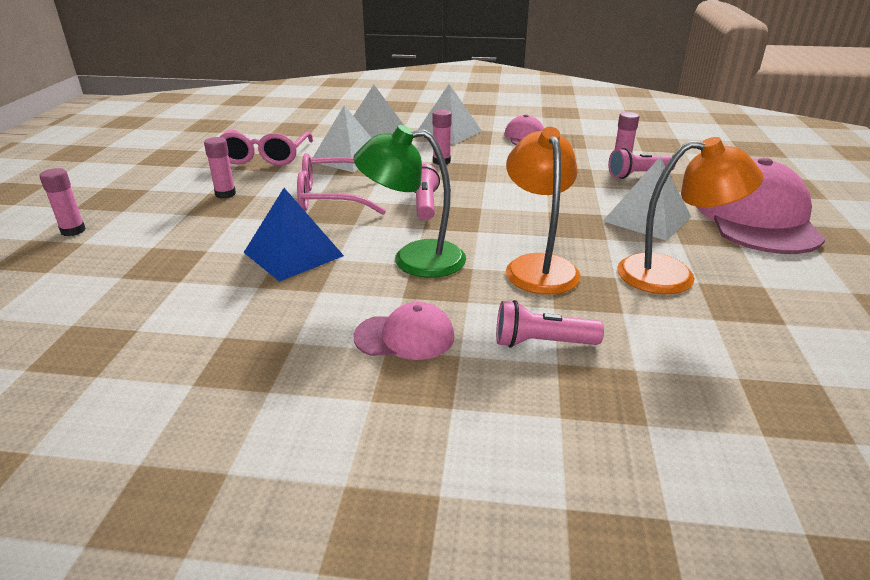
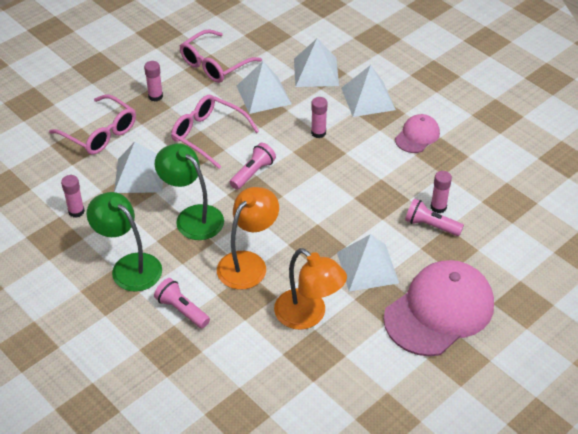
camera: 40 degrees right, 15 degrees up
(73, 231) = (56, 90): pink glue stick -> pink glue stick (76, 211)
(187, 242) = (100, 133): none -> pink glasses
(293, 254) = (139, 175): blue pyramid -> white pyramid
(405, 337) = (129, 266): pink cap -> green lamp

